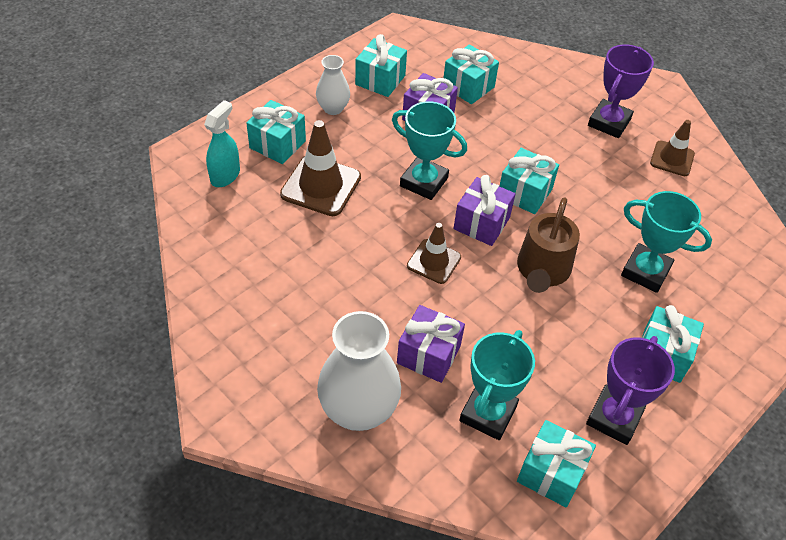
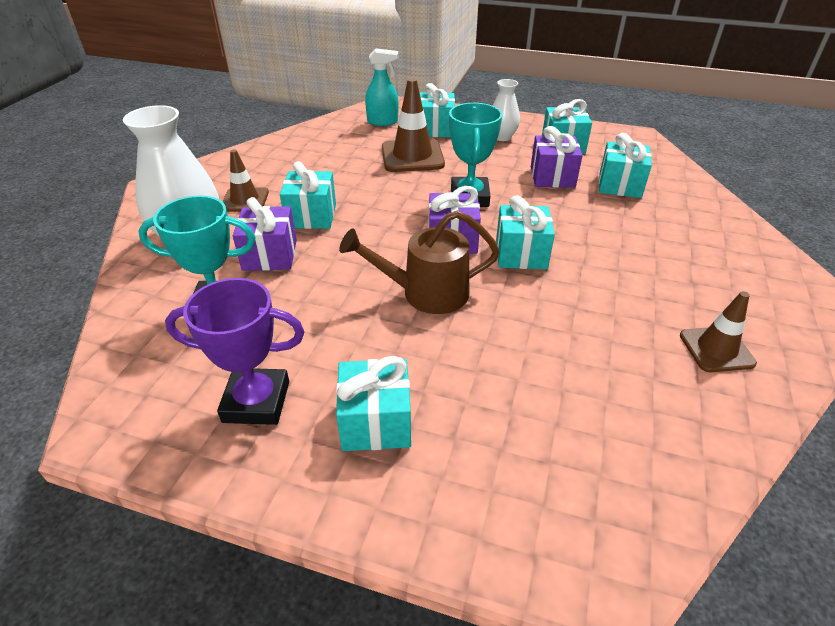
camera: 65 degrees right, 10 degrees down
(434, 261) = (380, 228): brown traffic cone -> brown traffic cone (245, 200)
(551, 473) = (162, 370): turquoise gift -> turquoise gift (311, 216)
(609, 122) = (702, 282): purple trophy -> none
(645, 271) = (498, 373): turquoise trophy -> none

